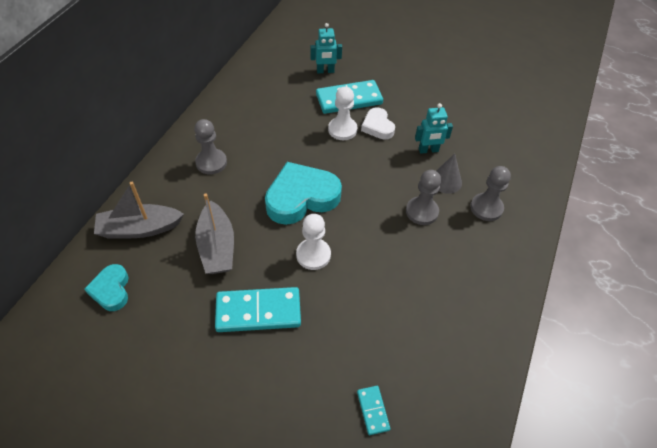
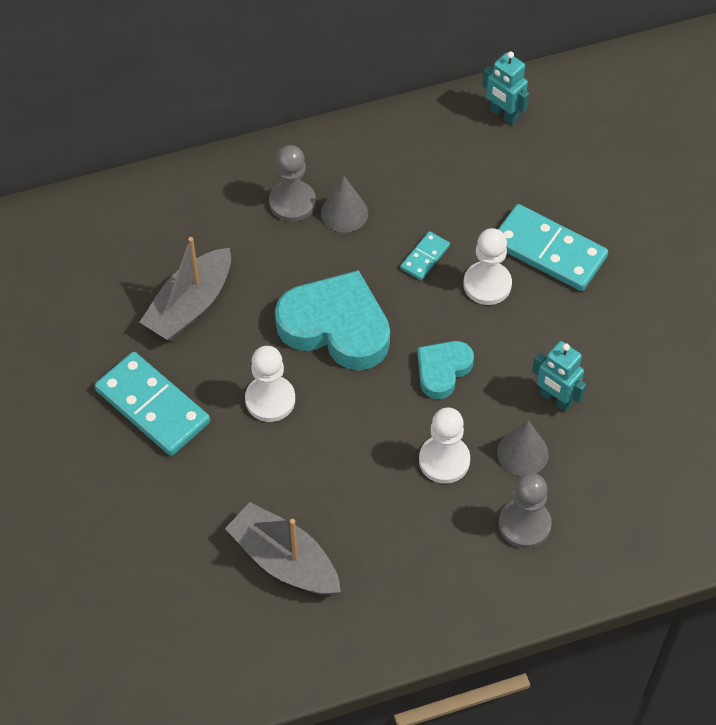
camera: 50 degrees right, 5 degrees up
(111, 290) = (53, 264): turquoise heart -> turquoise heart (442, 370)
(140, 229) = (142, 220): grey boat -> grey boat (284, 560)
(242, 149) = (344, 213): none -> grey cone
(325, 71) = (571, 187): turquoise robot -> turquoise robot (503, 114)
(373, 410) = (142, 590): turquoise domino -> turquoise domino (424, 257)
(377, 126) = (535, 316): white heart -> none
(422, 212) = (444, 460): grey pawn -> white pawn

